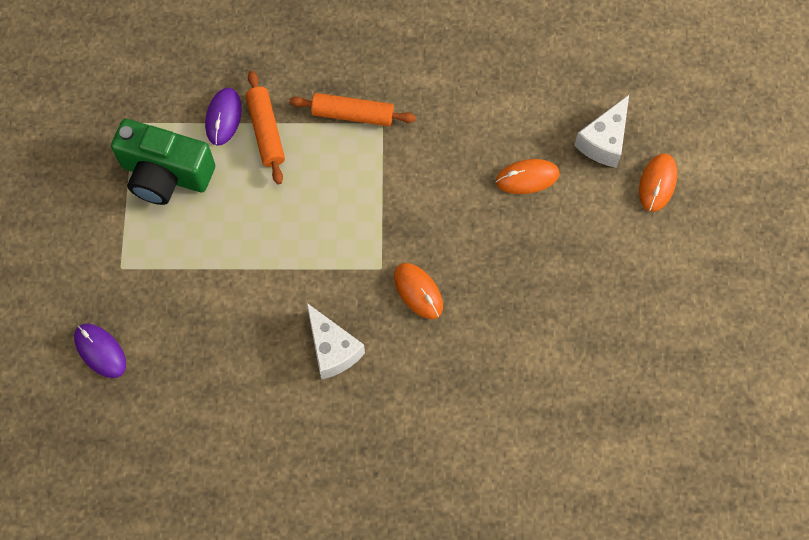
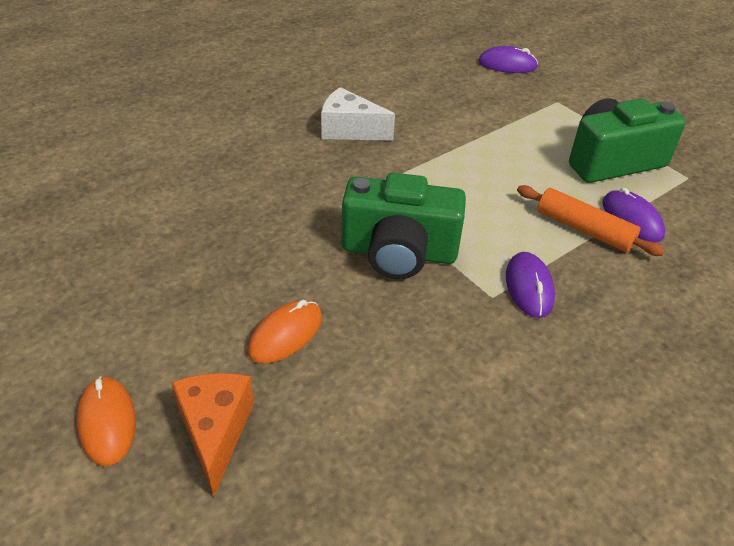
camera: 140 degrees right, 25 degrees down
(353, 114) = (529, 287): orange rolling pin -> purple mouse
(408, 194) = (399, 252): none -> green camera
(418, 291) = (314, 191): orange mouse -> none
(604, 141) = (215, 432): white cheese -> orange cheese

